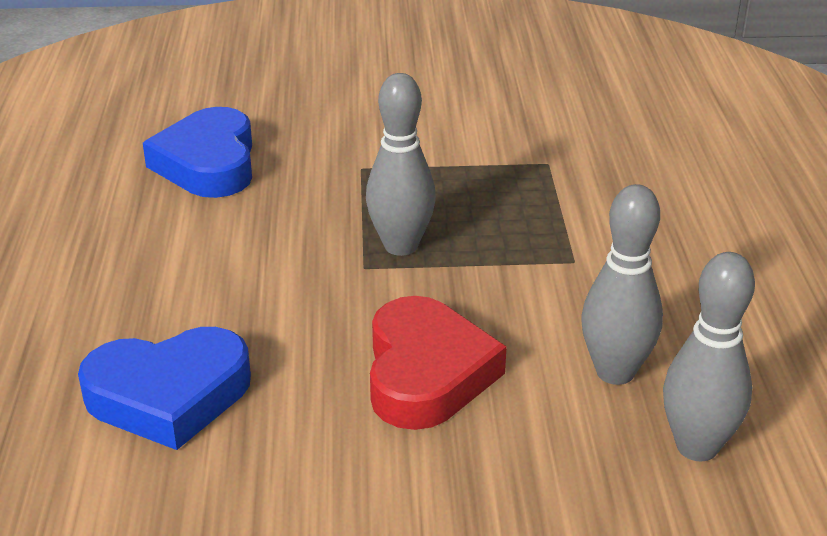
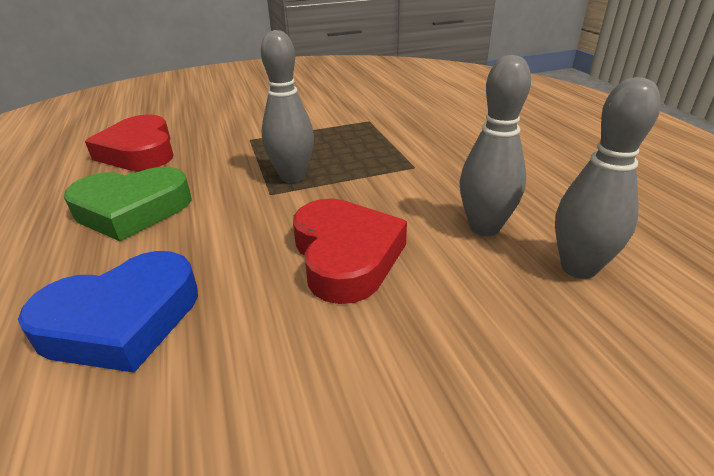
camera: 15 degrees left, 0 degrees up
(190, 258) = (132, 210): none -> green heart
(208, 163) = (139, 151): blue heart -> red heart

